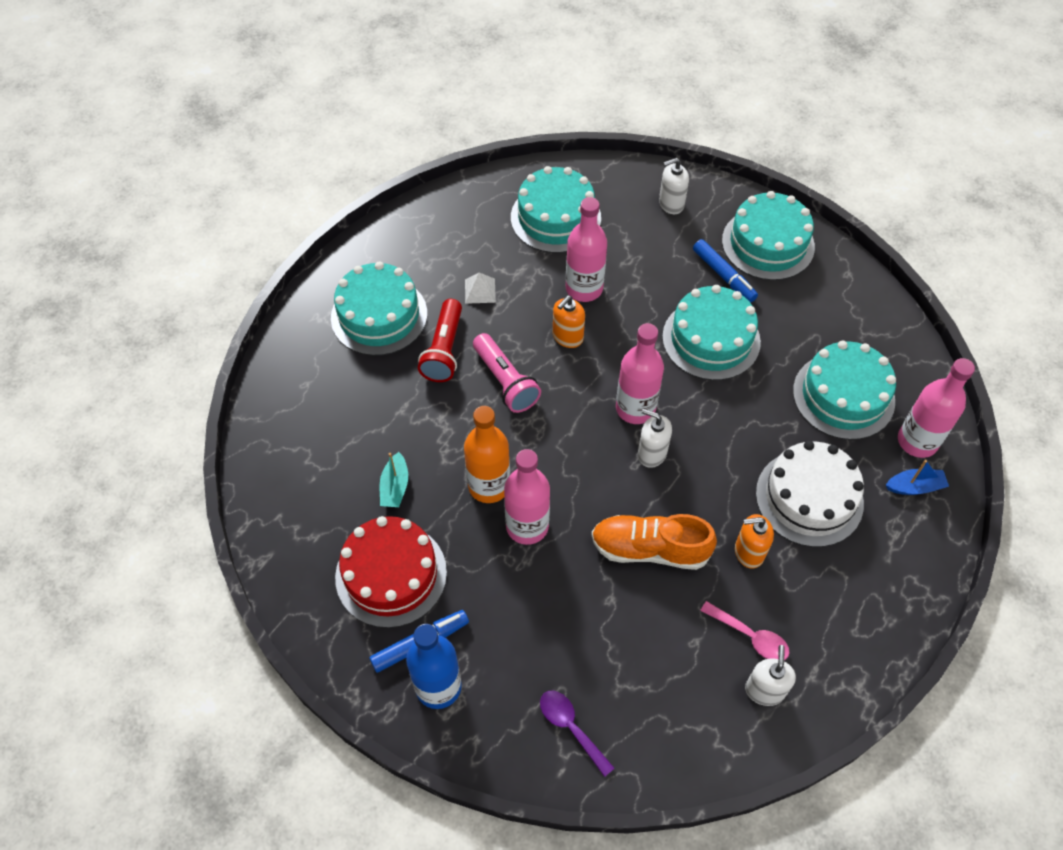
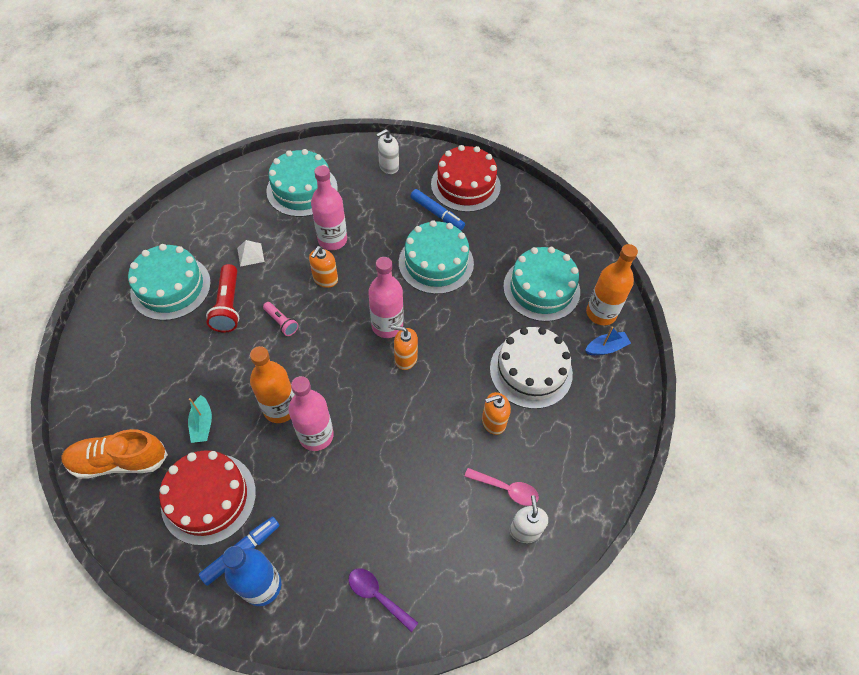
camera: 15 degrees left, 0 degrees up
(505, 381) = (281, 322): pink flashlight -> pink flashlight, size x0.59
(650, 549) = (416, 435): orange shoe -> orange shoe (119, 461)
(651, 453) = (405, 358): white soap dispenser -> orange soap dispenser
(768, 244) = (465, 185): turquoise cake -> red cake
(917, 441) = (601, 313): pink bottle -> orange bottle

